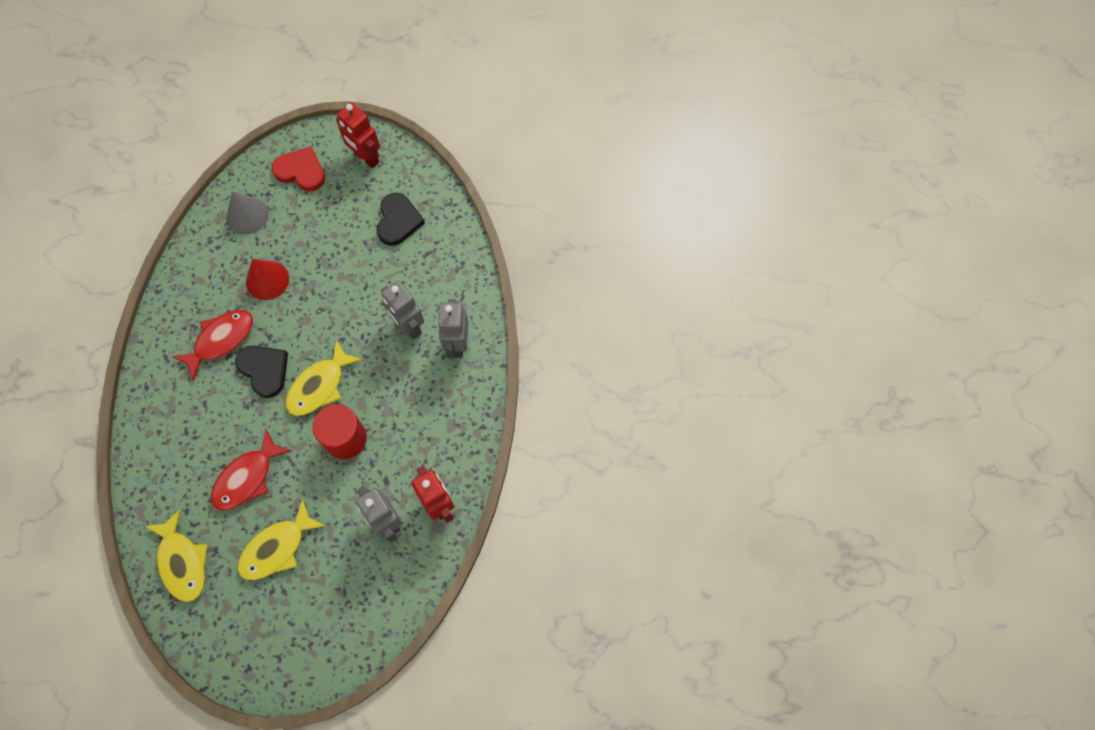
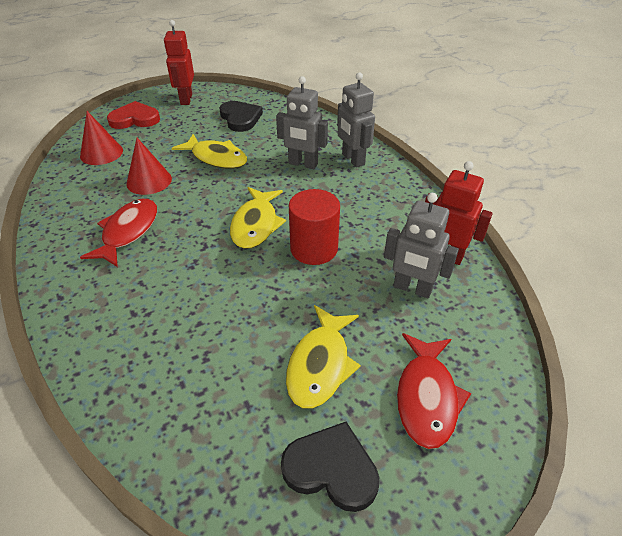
camera: 30 degrees left, 25 degrees down
(182, 562) = (212, 438): yellow fish -> yellow fish (216, 158)
(247, 215) = (101, 153): grey cone -> red cone
(247, 478) = (235, 320): red fish -> red fish (427, 397)
(264, 370) = (191, 235): black heart -> black heart (331, 469)
(366, 158) = (186, 99): red robot -> red robot turned 75 degrees clockwise

